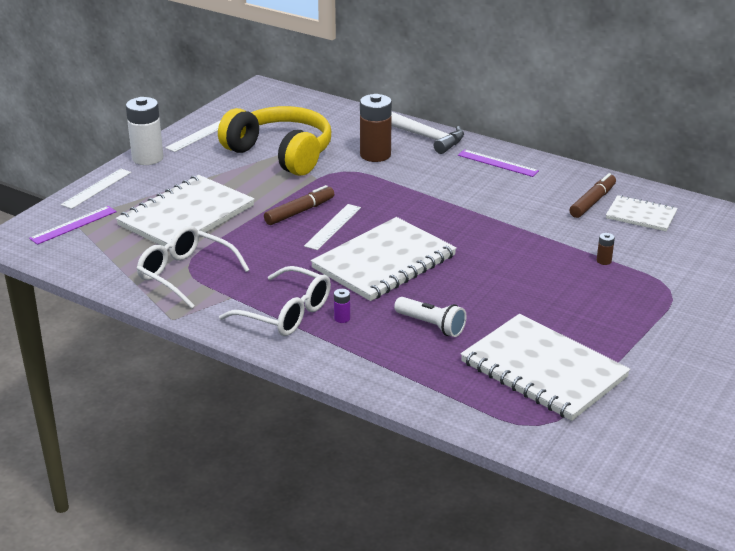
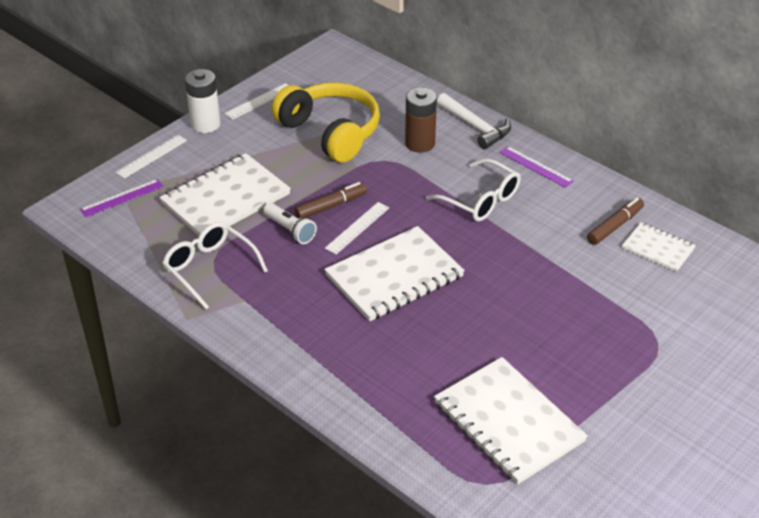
camera: 10 degrees right, 10 degrees up
(286, 313) = (289, 326): white glasses -> white glasses (481, 200)
(342, 318) = (338, 338): purple battery -> none
(431, 325) = (418, 356): white flashlight -> white flashlight (290, 230)
(604, 261) = (604, 300): brown battery -> none

